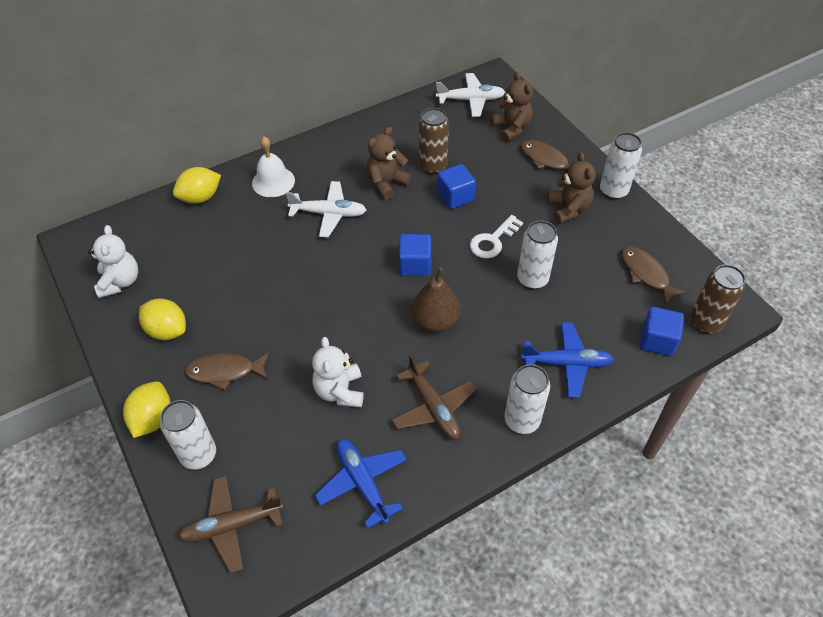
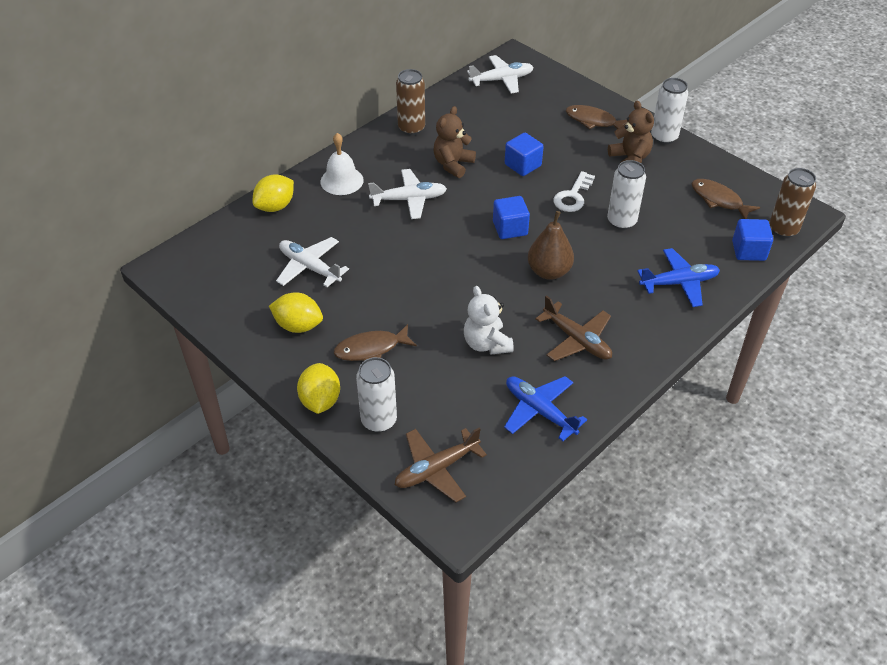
camera: 15 degrees left, 5 degrees down
(120, 282) = (230, 293): white teddy bear -> none
(204, 269) = (309, 267): none -> white plane
(432, 166) = (490, 143): brown can -> brown can (411, 128)
(511, 128) = (550, 99): brown teddy bear -> none
(522, 420) = (658, 335): white can -> none

